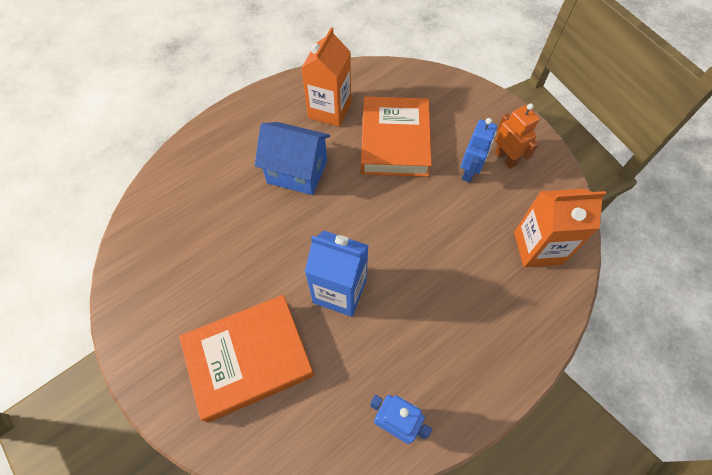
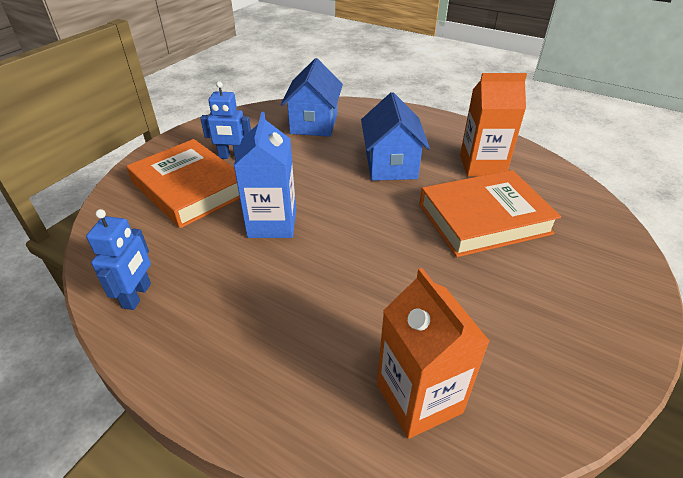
camera: 70 degrees right, 20 degrees down
(188, 210) = (314, 124): none -> blue house
(469, 172) = (493, 295): blue robot -> blue robot (232, 157)
(505, 158) = (549, 330): orange robot -> none

